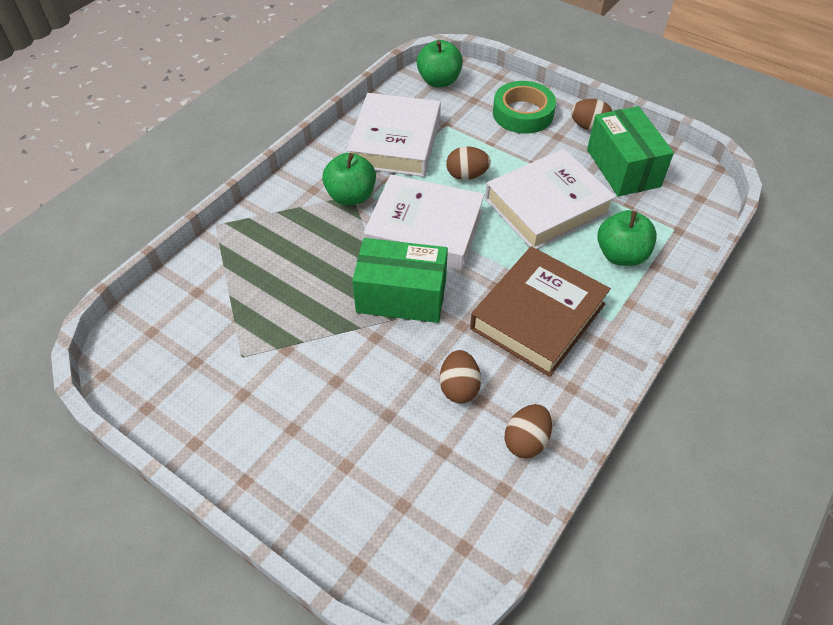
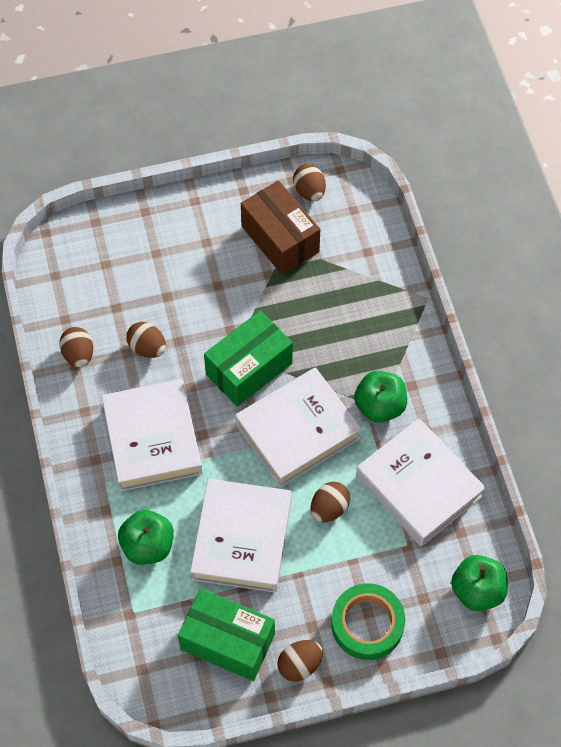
camera: 130 degrees right, 10 degrees up
(153, 381) = (309, 191): none -> brown egg
(235, 367) = (280, 239): none -> brown box
(538, 316) = (152, 439): brown book -> white book

